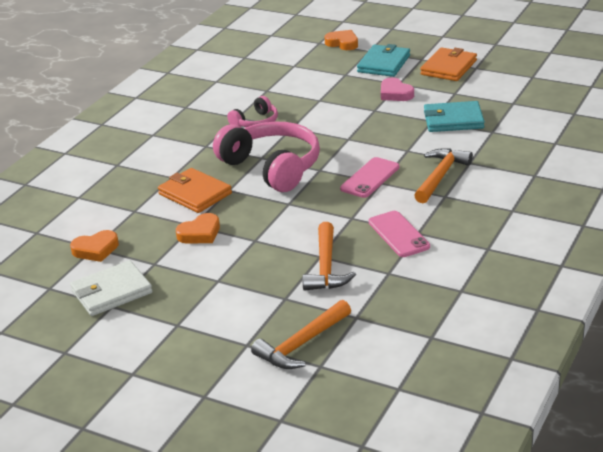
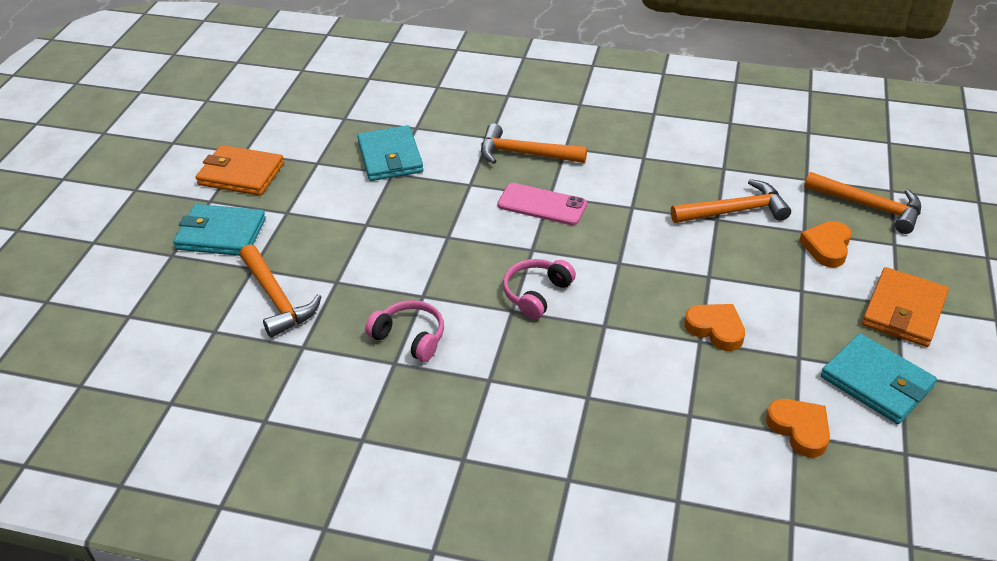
camera: 105 degrees left, 10 degrees up
(111, 292) = (876, 382): white wallet -> turquoise wallet
(195, 194) = (625, 358): orange wallet -> orange wallet (903, 311)
(272, 167) = (536, 294): pink headphones -> pink headphones, size x0.50
(312, 82) = (277, 299): none -> orange hammer
(342, 43) = (137, 288): orange heart -> orange heart (827, 247)
(395, 93) = (317, 212): pink heart -> none
(398, 234) = (652, 169): pink phone -> none

